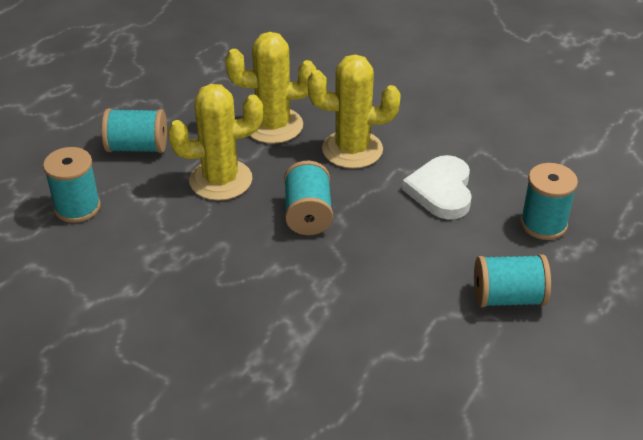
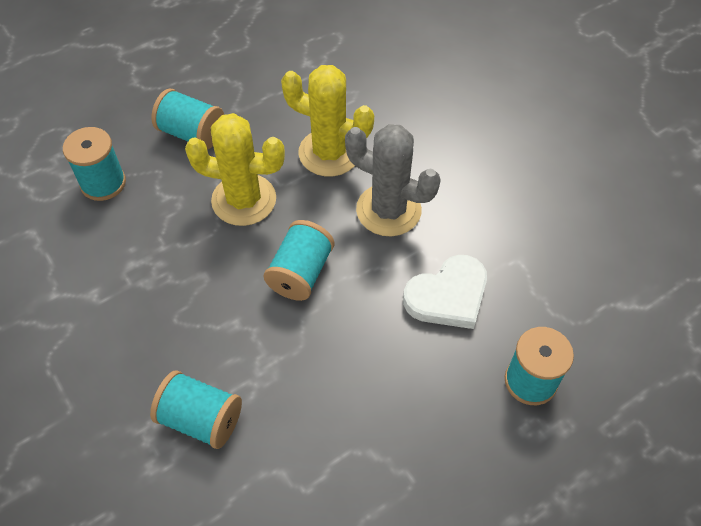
camera: 25 degrees right, 15 degrees up
(352, 149) = (388, 210): yellow cactus -> grey cactus
(441, 191) = (448, 296): white heart -> white heart turned 150 degrees counterclockwise
(508, 298) = (437, 458): turquoise spool -> turquoise spool (201, 419)

